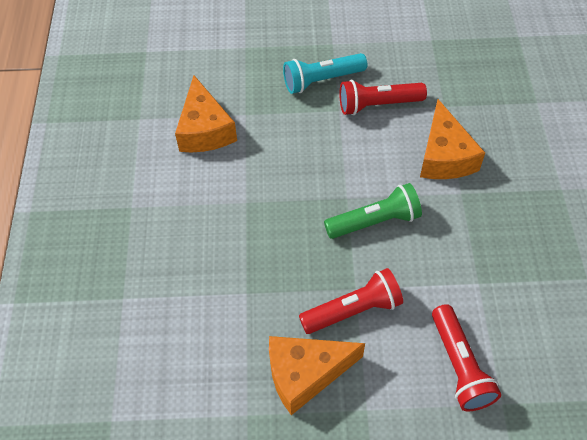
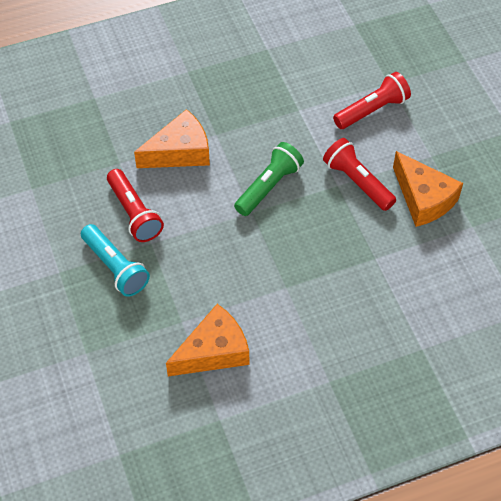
camera: 110 degrees left, 0 degrees up
(374, 221) = (268, 186): green flashlight -> green flashlight turned 75 degrees clockwise

